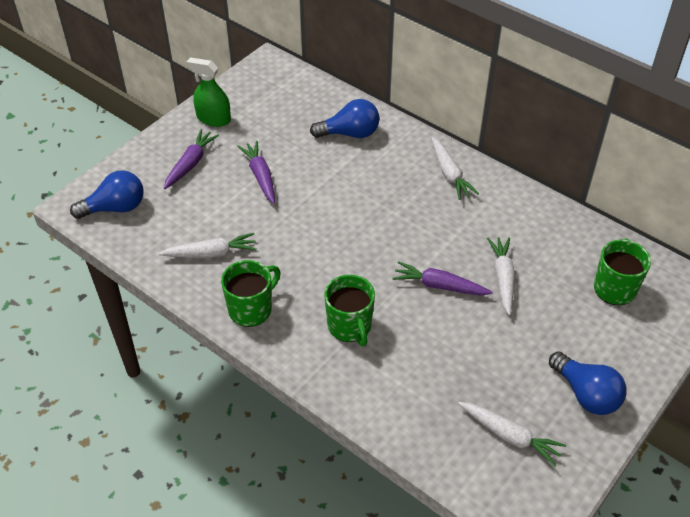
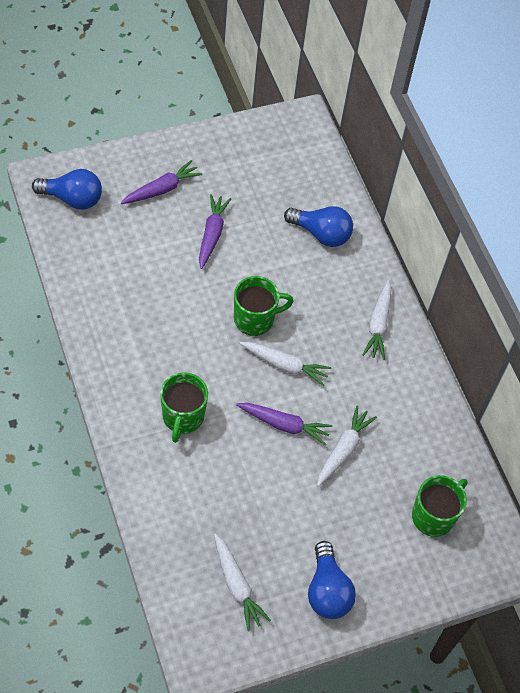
camera: 25 degrees right, 10 degrees up
(211, 253) = (119, 286): white carrot -> white carrot (284, 365)
(213, 119) = (213, 153): green spray bottle -> none
(251, 309) = (116, 355): green mug -> green mug (255, 319)
(439, 286) = (284, 425): purple carrot -> purple carrot turned 150 degrees clockwise

